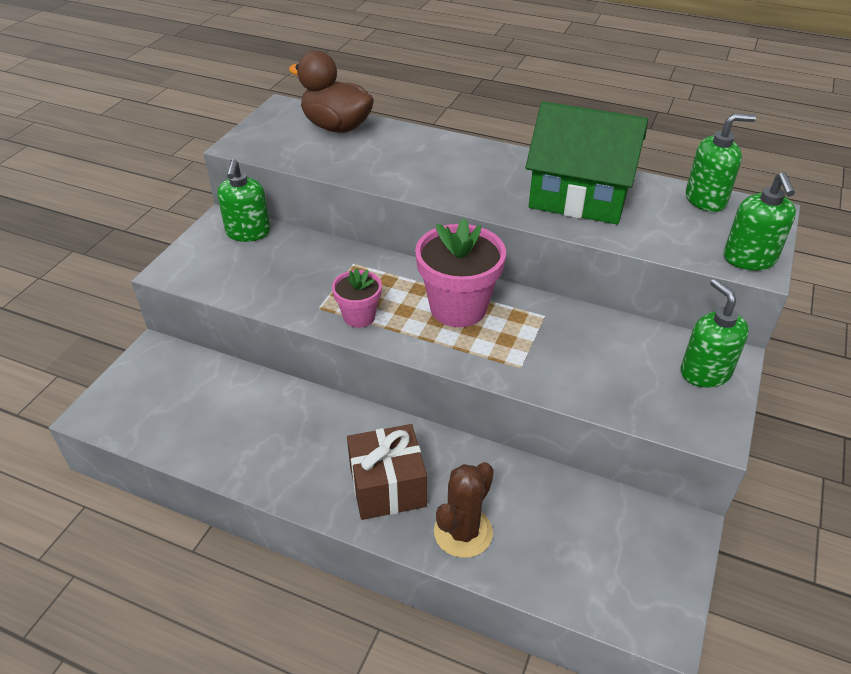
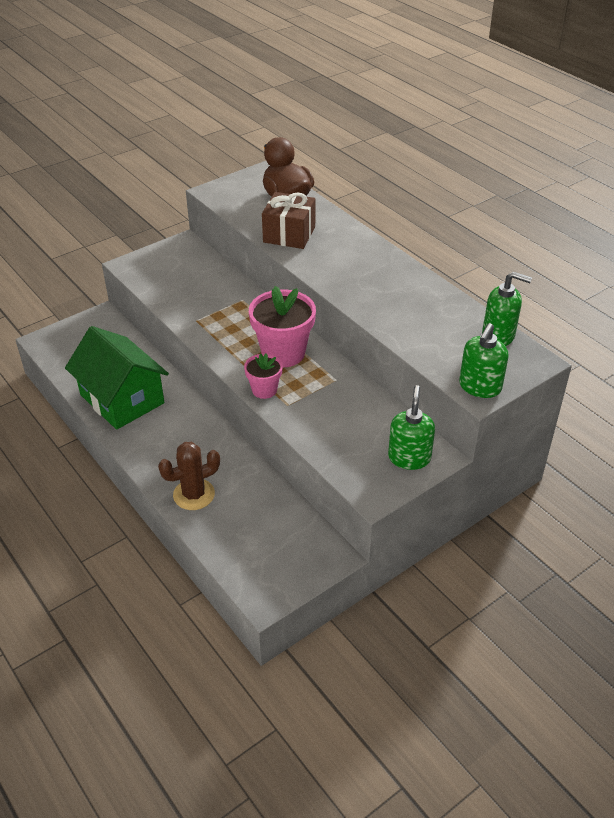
camera: 30 degrees right, 0 degrees up
(248, 232) = (194, 256): green soap dispenser -> none
(359, 316) = (215, 335): pink flower pot -> pink flower pot (264, 390)
(387, 486) = (172, 450): brown gift -> brown gift (289, 234)
(579, 196) = (405, 301): green house -> green house (122, 399)

